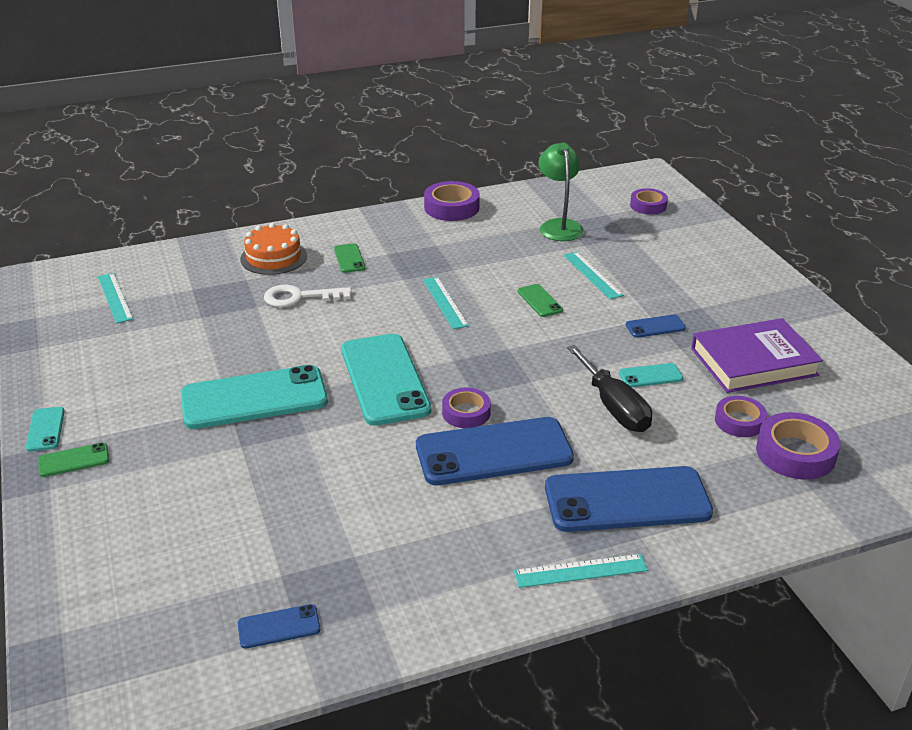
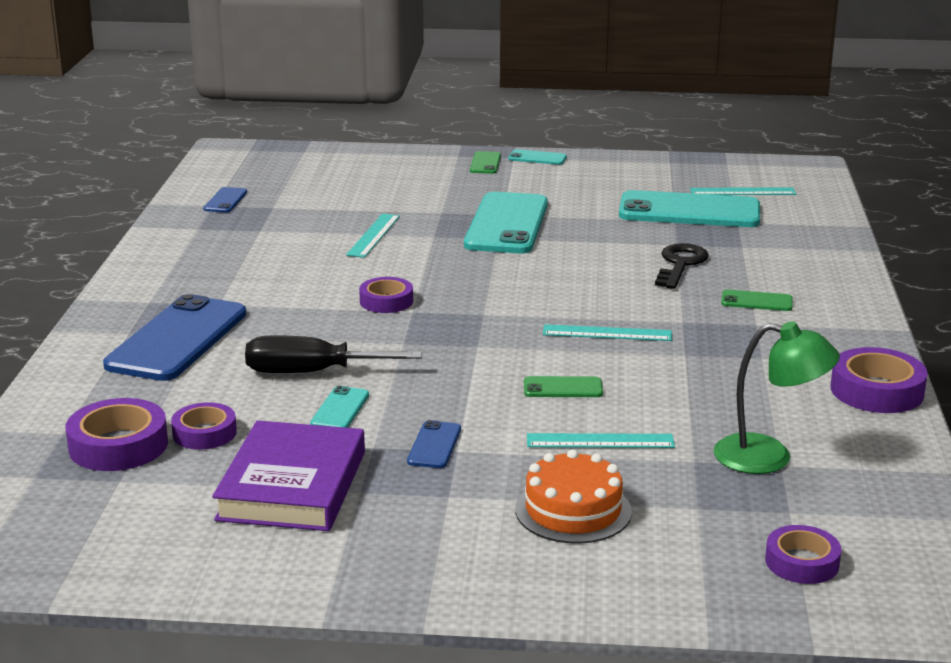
camera: 115 degrees right, 10 degrees down
(273, 257) = (786, 264): orange cake -> orange cake (573, 510)
(299, 297) = (680, 264): white key -> black key
(384, 379) = (481, 277): turquoise phone -> turquoise phone (689, 211)
(494, 452) = (314, 300): blue phone -> none
(580, 571) = (130, 299): turquoise ruler -> turquoise ruler (373, 235)

